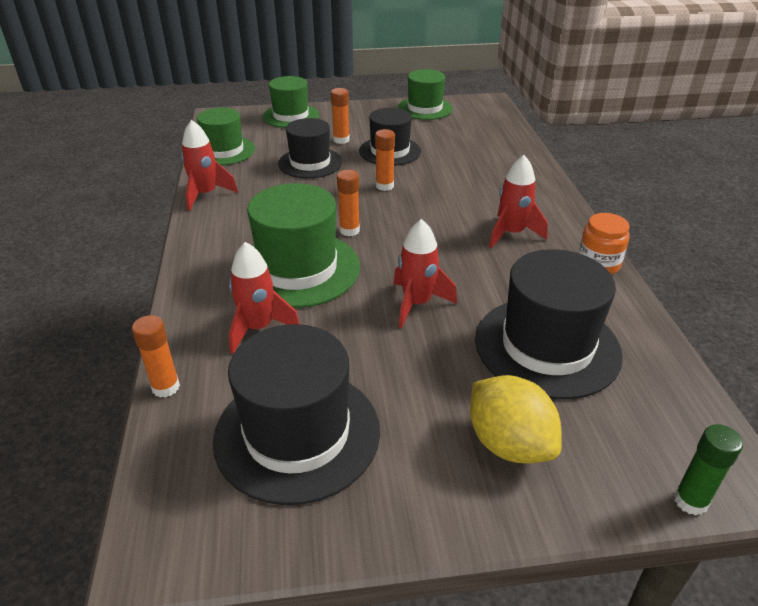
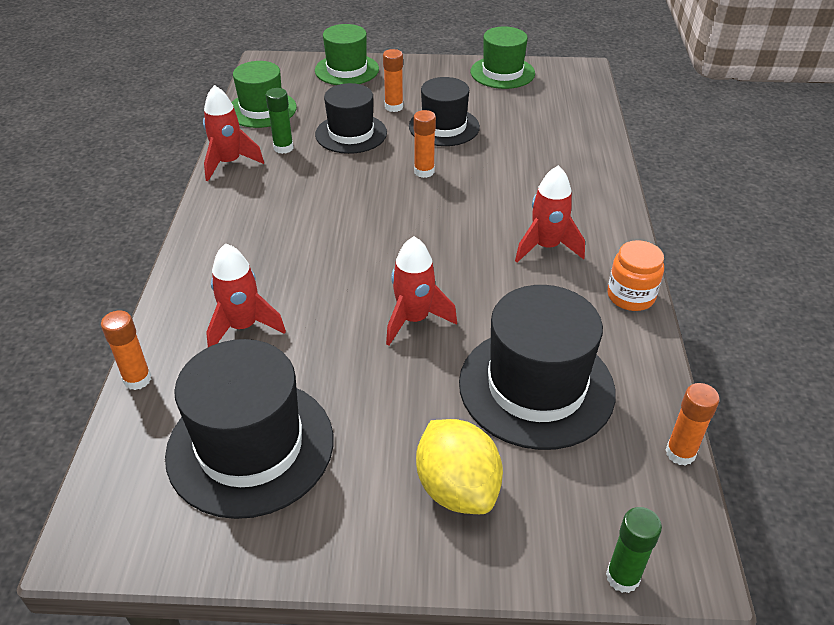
camera: 10 degrees right, 5 degrees up
(252, 179) = (283, 148): none -> green glue stick
(298, 269) = (301, 263): green hat -> none
(349, 230) = (369, 223): orange glue stick -> orange glue stick (680, 453)

